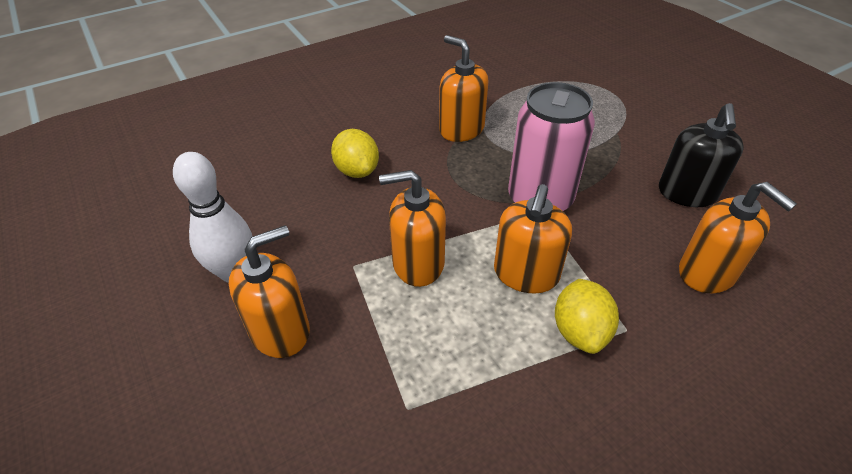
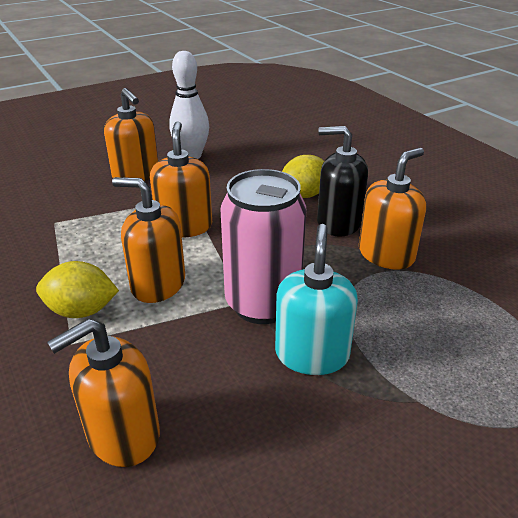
camera: 90 degrees right, 10 degrees down
(591, 174) = (312, 354): none -> turquoise soap dispenser
(687, 193) = (276, 456): black soap dispenser -> black soap dispenser (338, 223)

